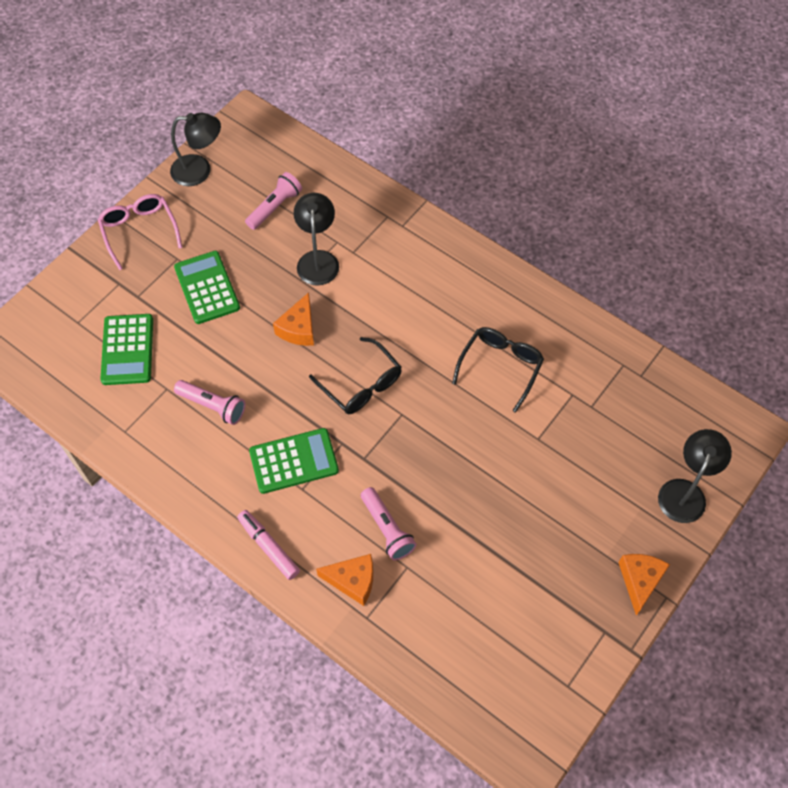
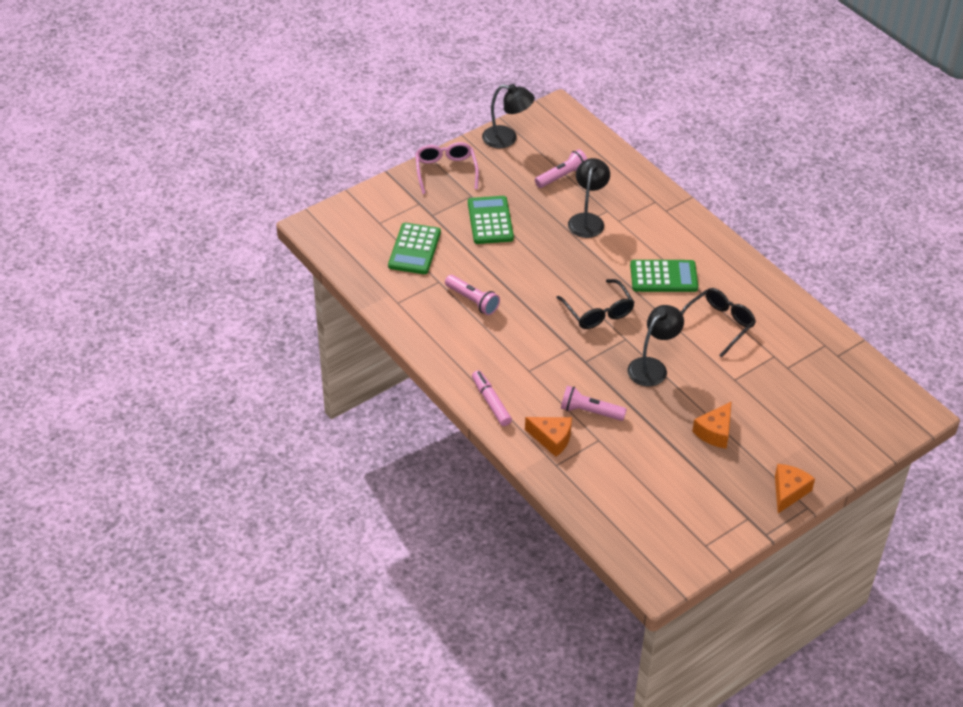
camera: 15 degrees right, 15 degrees down
(294, 461) = (527, 351): green calculator -> green calculator (663, 277)
(299, 329) = (557, 264): orange cheese -> orange cheese (715, 432)
(387, 529) = (590, 412): pink flashlight -> pink flashlight turned 120 degrees clockwise
(685, 492) = (848, 442): black lamp -> black lamp (652, 367)

